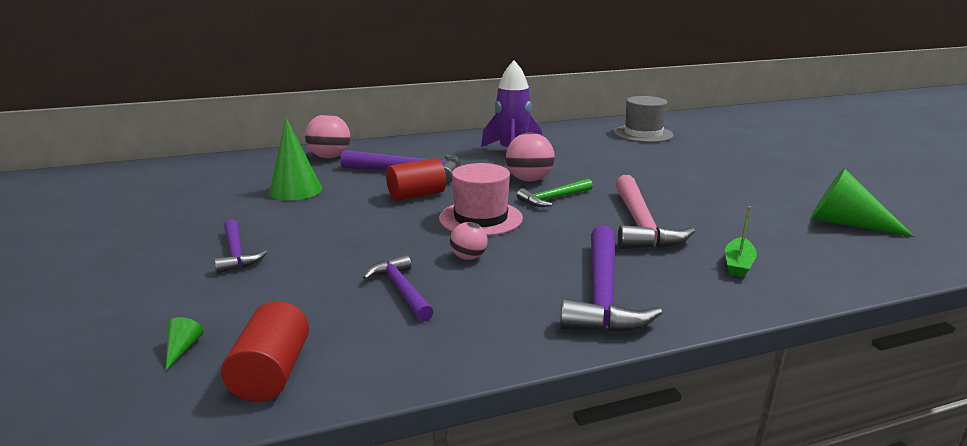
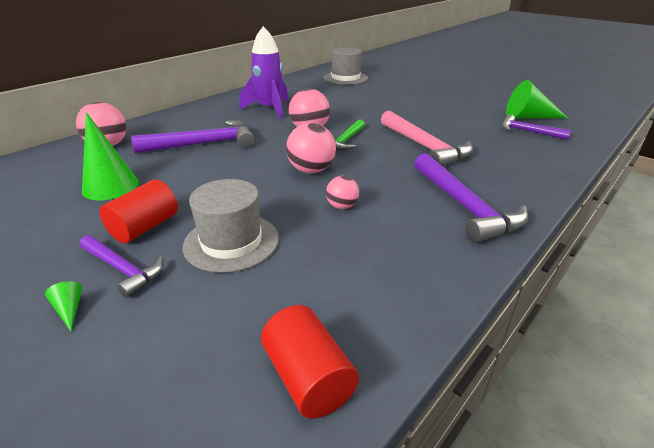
camera: 30 degrees left, 10 degrees up
(182, 349) = (185, 395): green cone -> green cone (69, 309)
(335, 258) = (231, 242): none -> grey hat
(401, 290) = (324, 252): purple hammer -> purple hammer (528, 131)
(416, 195) = (235, 163): red cylinder -> red cylinder (145, 227)
(480, 218) = (311, 170): pink hat -> pink ball
(738, 264) = (510, 160): green boat -> none

